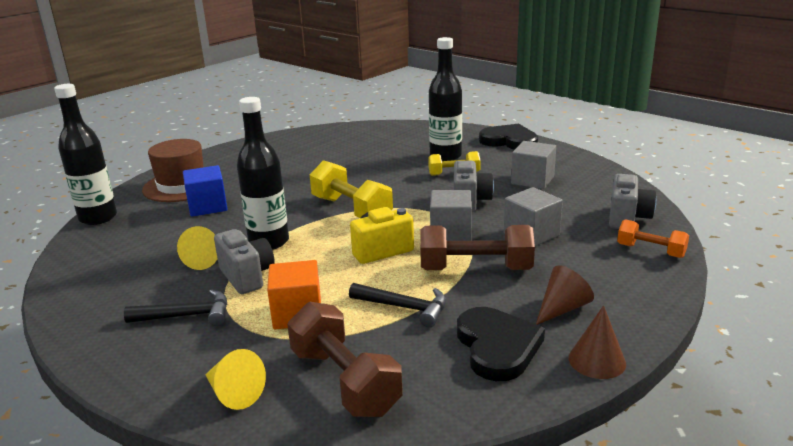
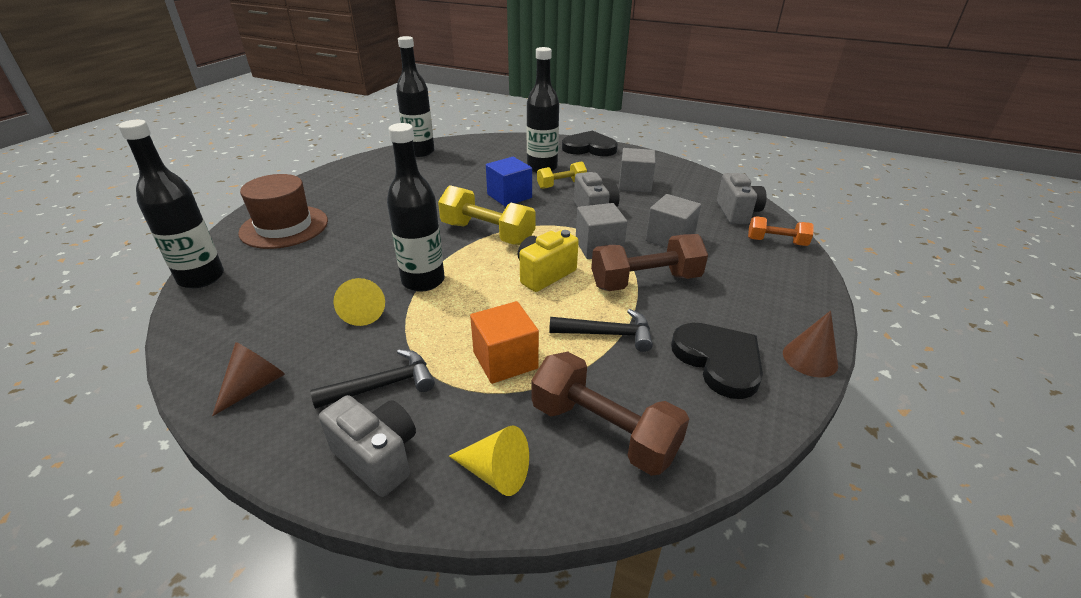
camera: 20 degrees left, 10 degrees up
(207, 206) = (329, 248): blue cube -> blue cube (509, 196)
(247, 277) = (424, 325): grey camera -> grey camera (377, 457)
(336, 132) = (420, 152): none -> black bottle
(562, 308) = (746, 310): brown cone -> brown cone (255, 386)

